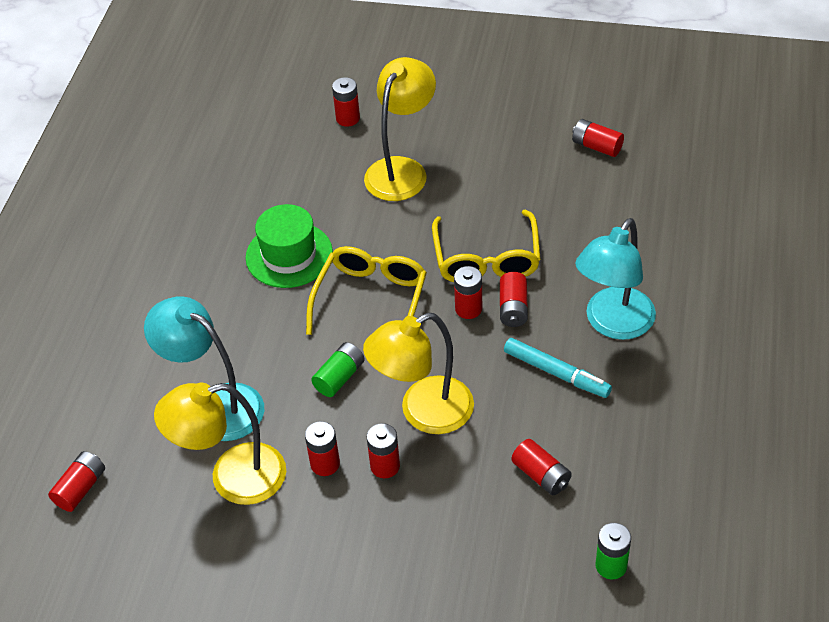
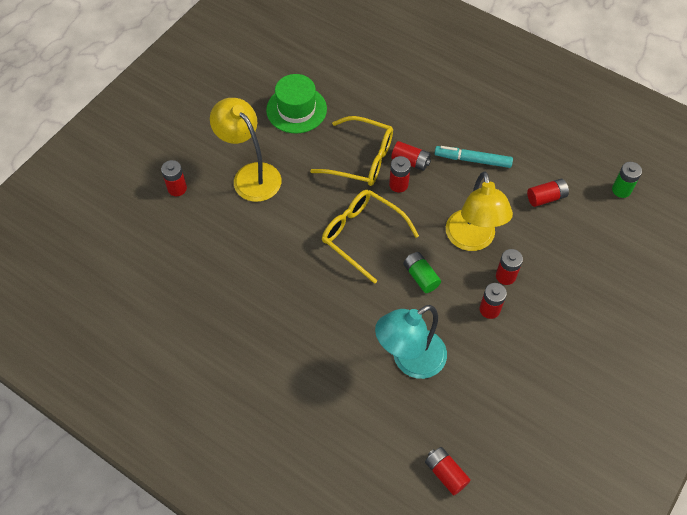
camera: 70 degrees left, 10 degrees up
(232, 478) = (478, 369): yellow lamp -> none
(289, 255) = (292, 270): green hat -> green hat (296, 109)
(556, 373) = (473, 160): turquoise marker -> turquoise marker turned 135 degrees counterclockwise
(596, 146) = (297, 65): red battery -> none
(613, 324) = (449, 118): turquoise lamp -> none

